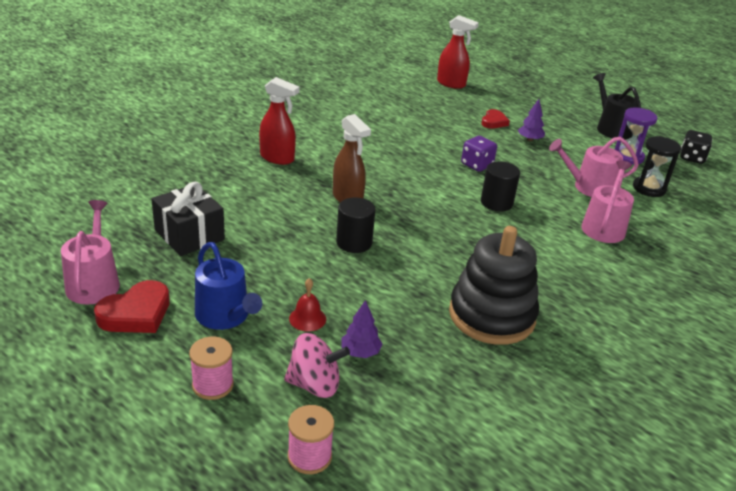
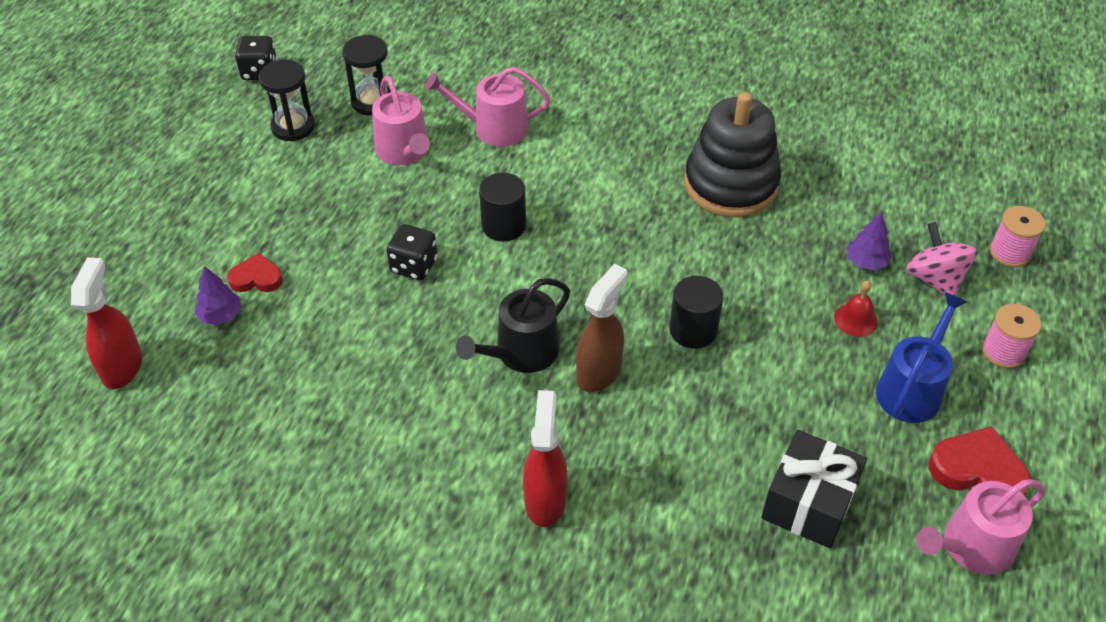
camera: 110 degrees left, 15 degrees up
(476, 165) = (414, 266): purple dice -> black dice
(530, 139) = (296, 227): purple tree -> purple tree (221, 315)
(611, 128) = (206, 151): black watering can -> black watering can (521, 353)
(628, 157) = (293, 126): purple hourglass -> black hourglass

